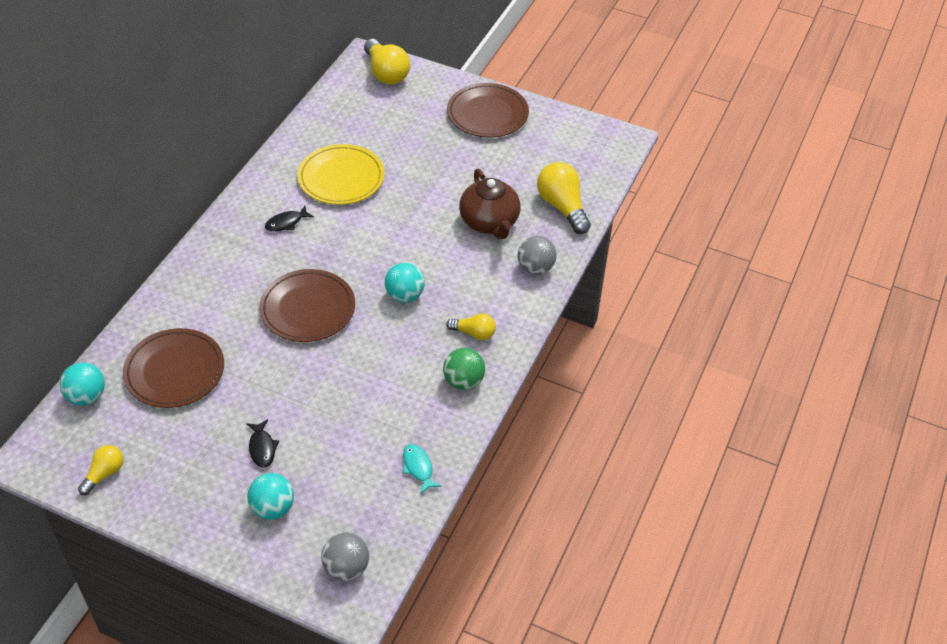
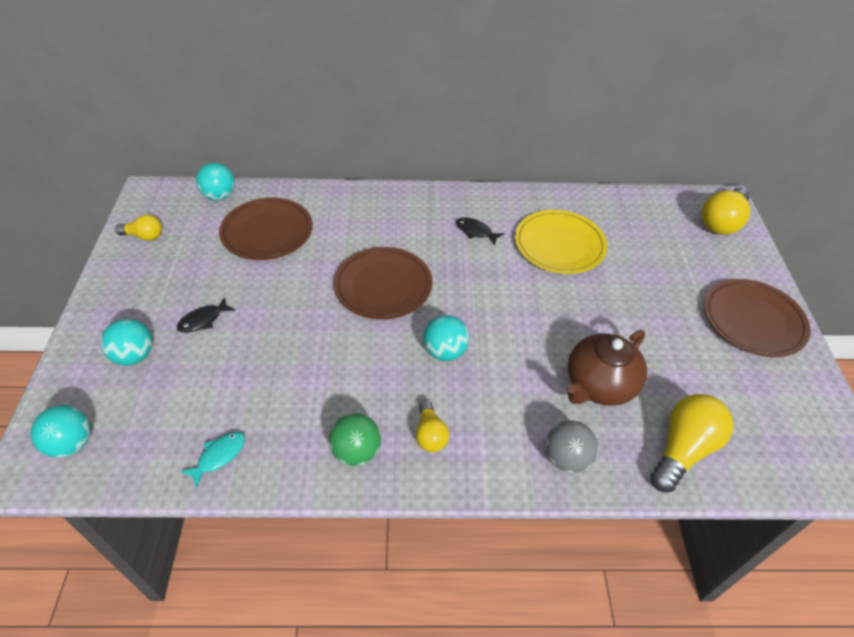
camera: 65 degrees right, 0 degrees up
(346, 568) = (72, 444): grey ball -> turquoise ball

